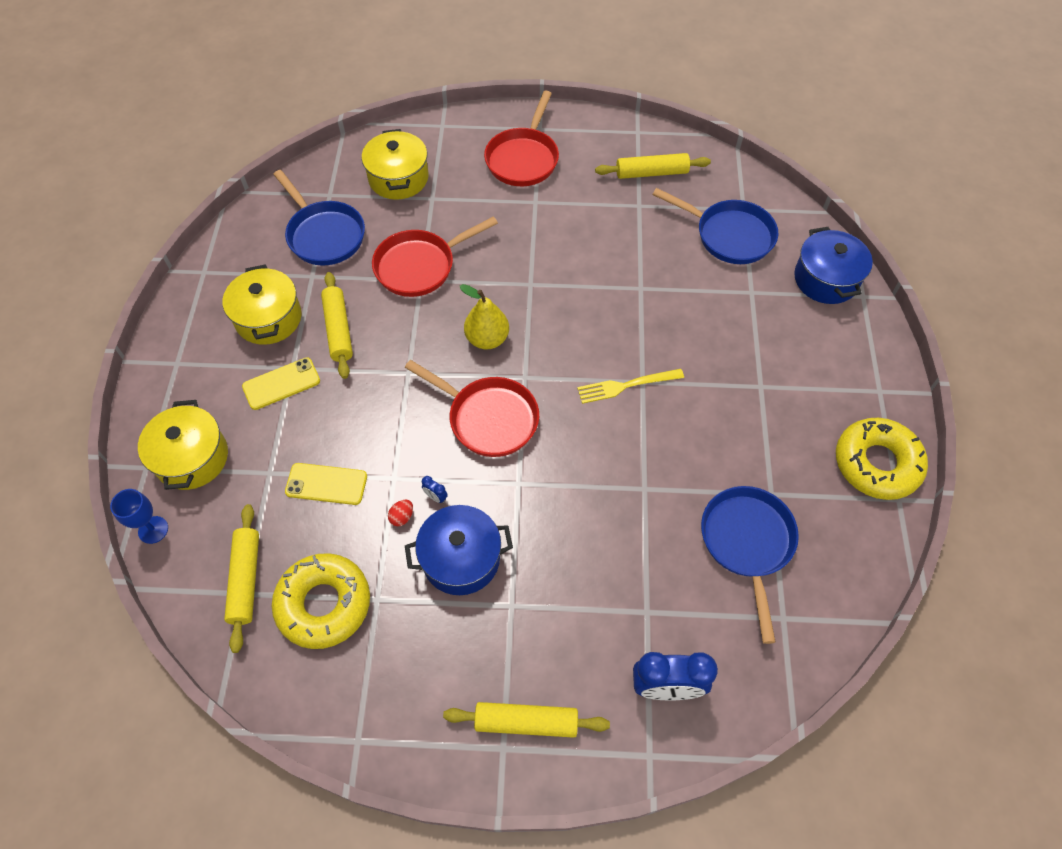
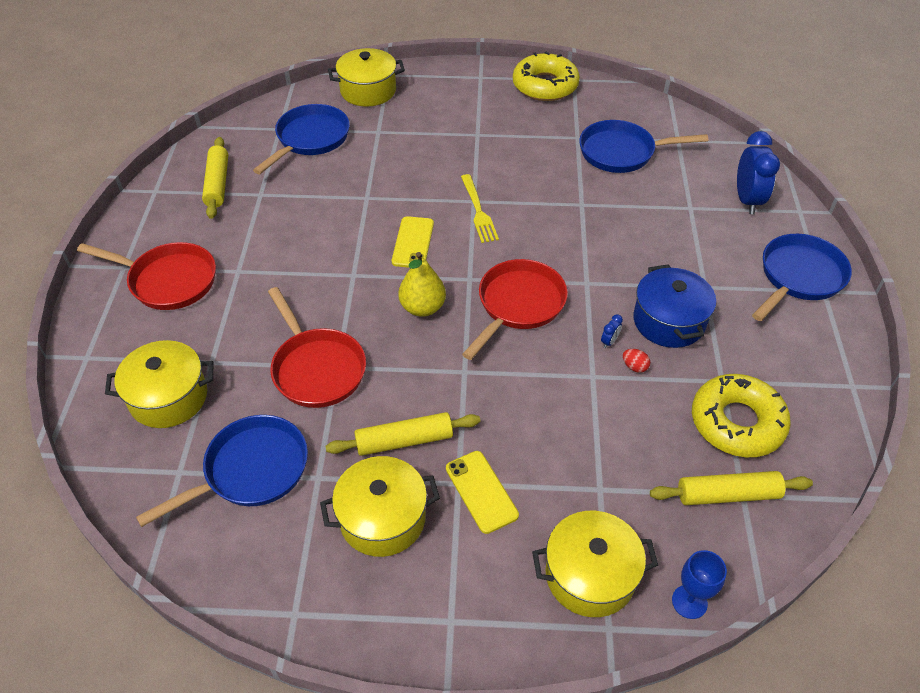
camera: 90 degrees left, 10 degrees down
(326, 484) = (607, 433): yellow phone -> yellow phone (413, 242)
(526, 722) = (799, 277): yellow rolling pin -> blue pan
(826, 279) = (368, 91): blue pot -> yellow pot

